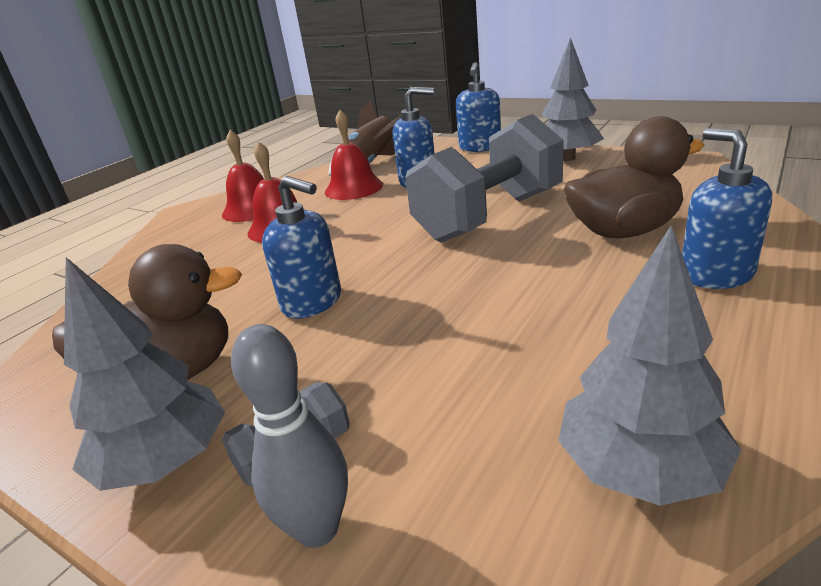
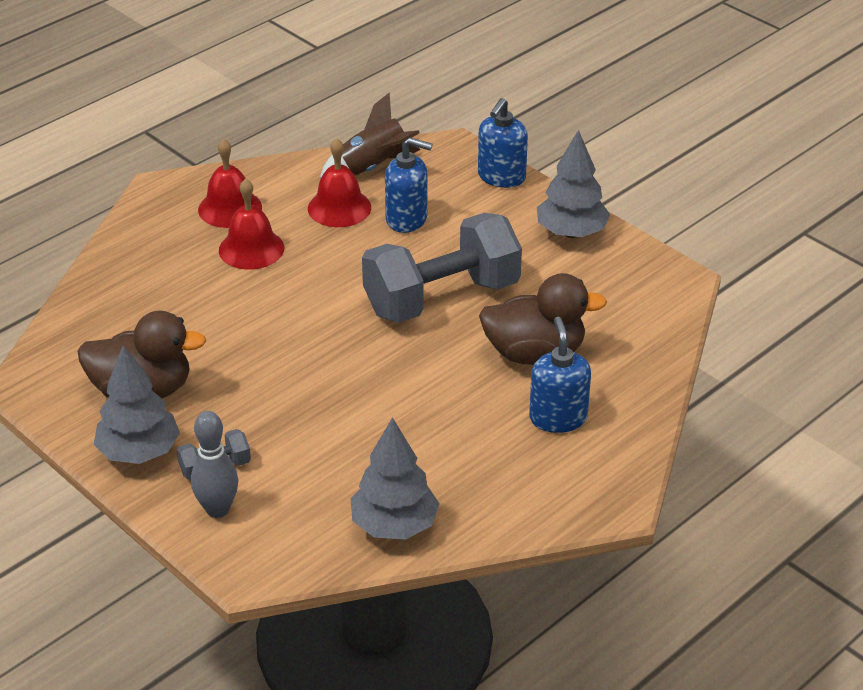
camera: 10 degrees right, 10 degrees up
(312, 302) = (256, 353): blue soap dispenser -> none

